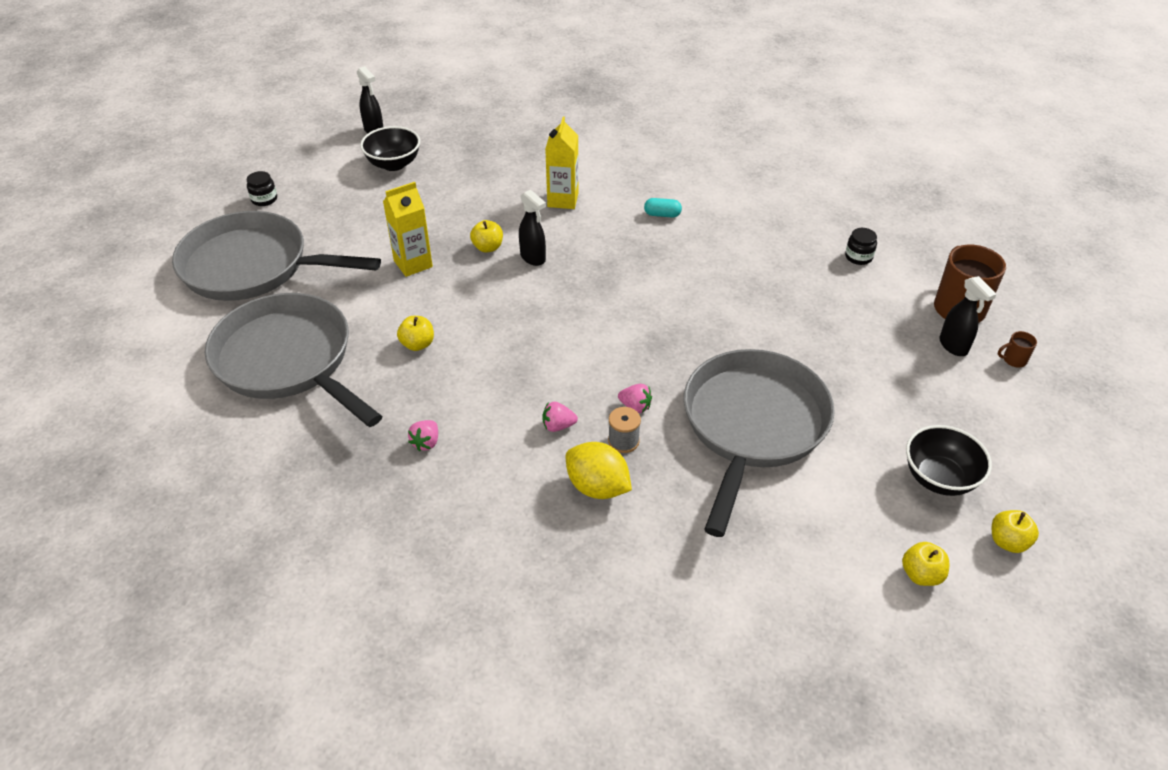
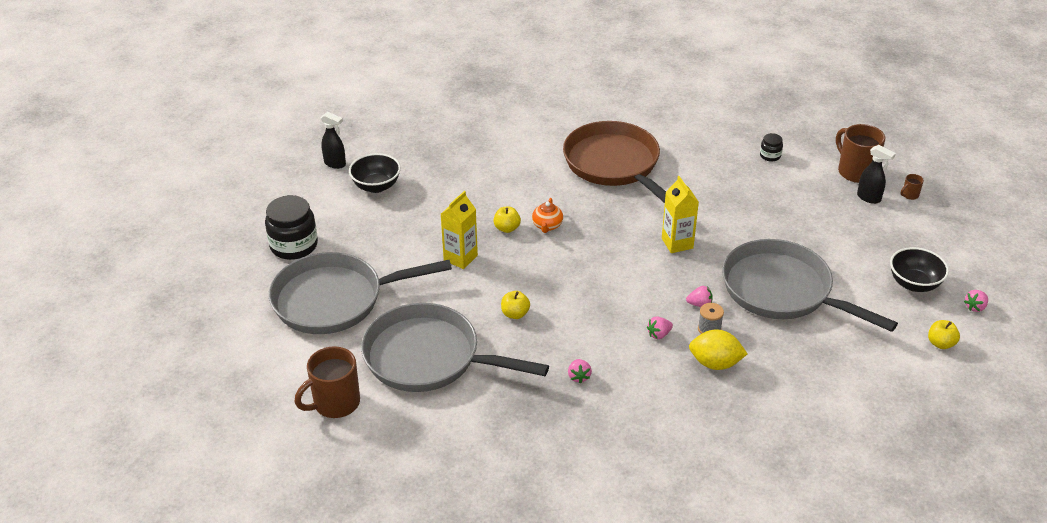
camera: 25 degrees left, 5 degrees down
(155, 376) = (335, 403): none -> brown mug
(264, 199) = (294, 245): black jar -> black jar, size x2.08
(533, 258) = (547, 226): black spray bottle -> orange teapot
(563, 200) = (533, 176): yellow carton -> yellow carton (677, 243)
(662, 214) = (615, 165): turquoise capsule -> brown pan
(752, 426) = (783, 291): grey pan -> grey pan turned 45 degrees counterclockwise
(1008, 542) = (975, 307): yellow apple -> pink strawberry

